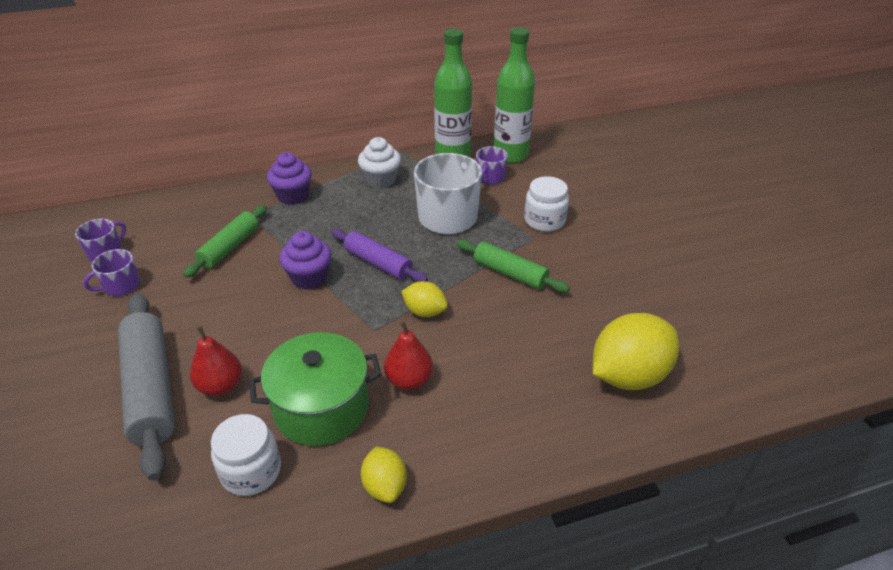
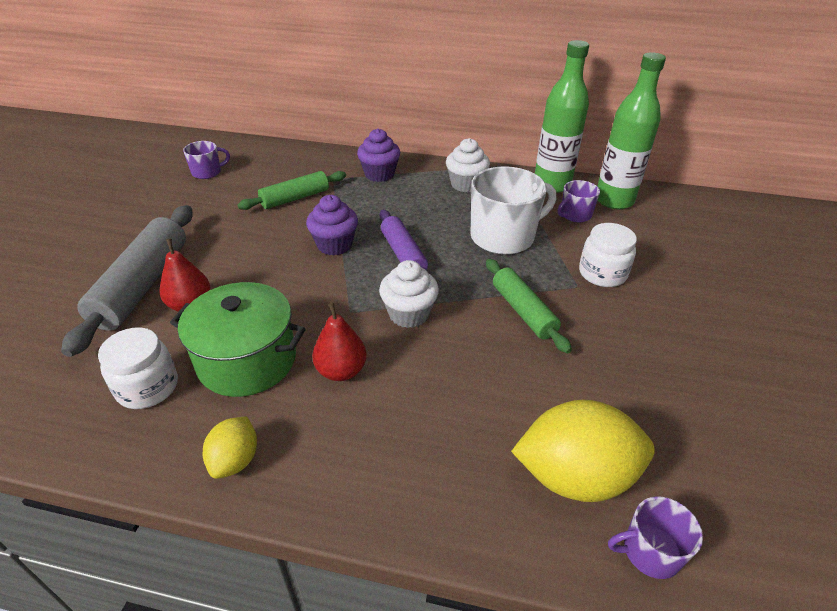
camera: 30 degrees right, 0 degrees up
(121, 286) = (195, 200): purple mug -> purple mug (650, 551)
(425, 312) = (409, 314): yellow lemon -> white cupcake

